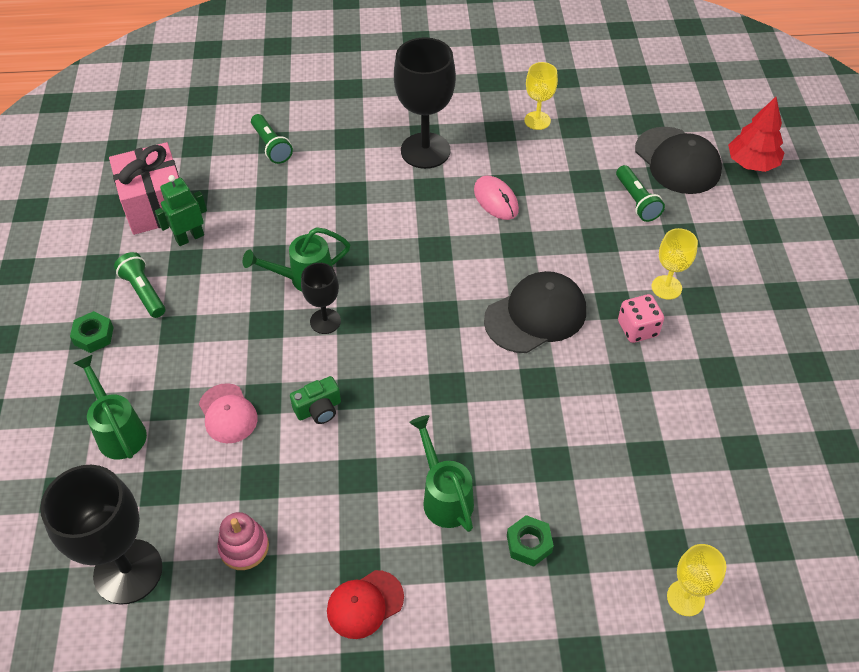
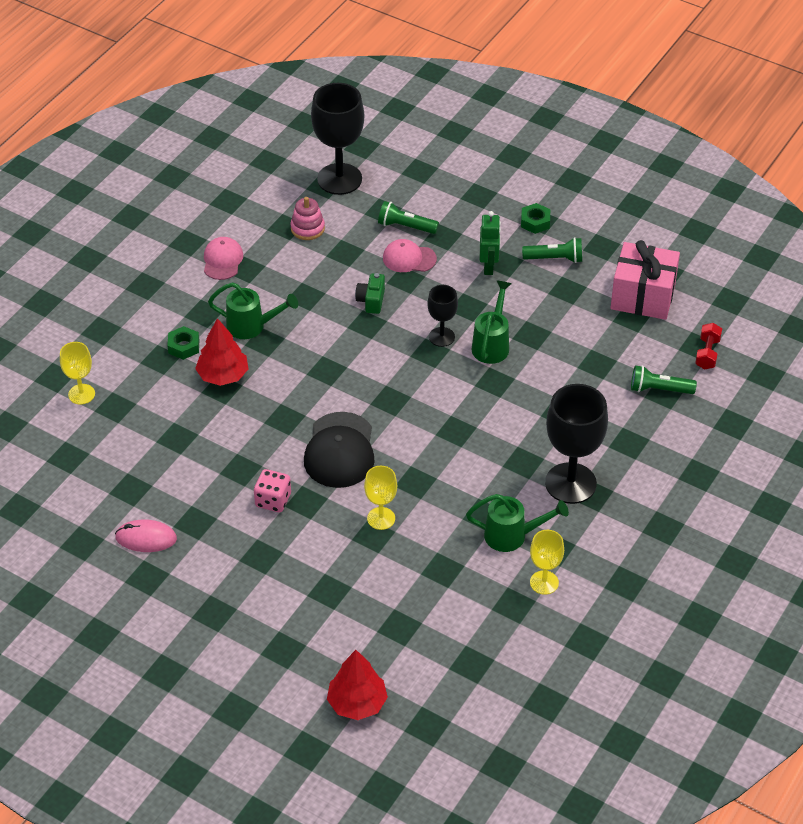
camera: 125 degrees right, 5 degrees down
(119, 431) = (442, 207): green watering can -> green watering can (512, 536)
(189, 237) = (590, 301): green robot -> green robot (489, 266)
(203, 136) = (707, 353): none -> red dumbbell
(365, 604) = (222, 260): red cap -> pink cap
(496, 200) = (473, 496): pink mouse -> pink mouse (146, 538)
(534, 474) = (223, 375): none -> red tree
(637, 201) = (389, 587): green flashlight -> green flashlight (405, 227)
(666, 287) = (291, 543): yellow goblet -> yellow goblet (381, 518)
(677, 161) = (408, 650): black cap -> none

